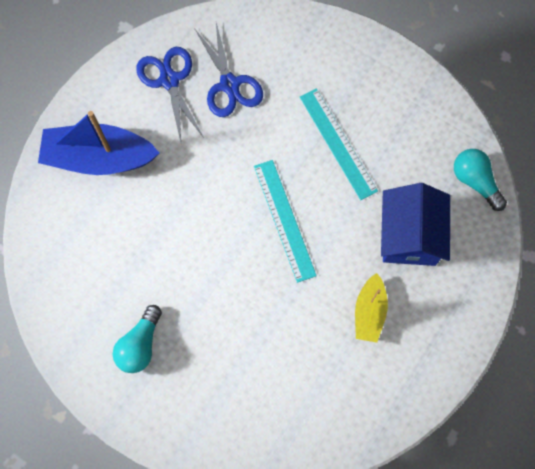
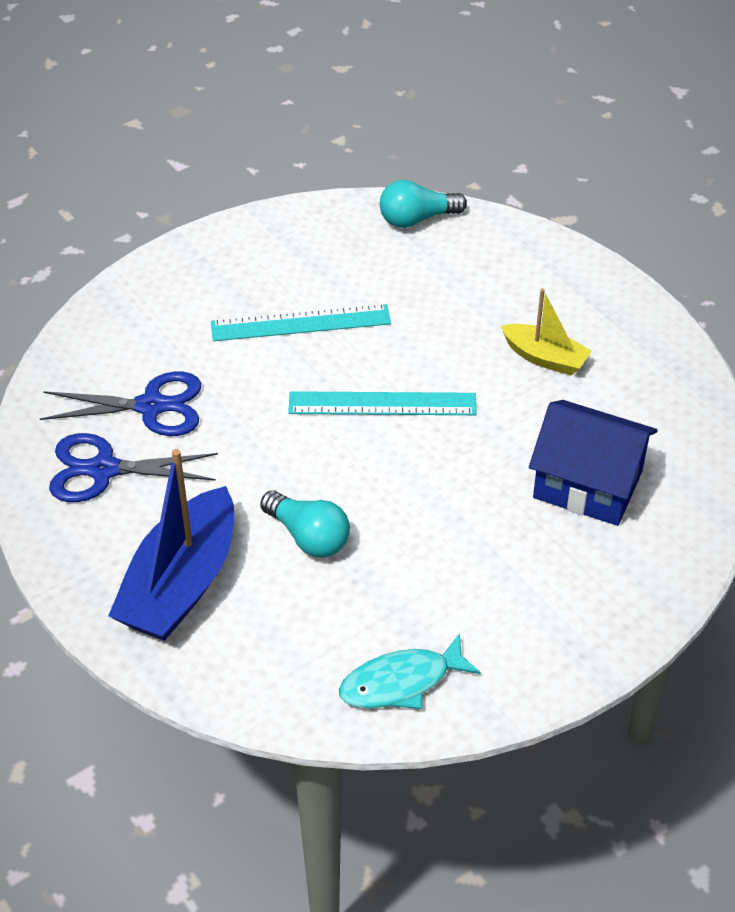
camera: 70 degrees left, 25 degrees down
(67, 306) = (401, 682): none -> turquoise fish
(140, 345) = (497, 607): turquoise light bulb -> turquoise light bulb (308, 537)
(409, 235) = (459, 294): blue house -> blue house (588, 484)

